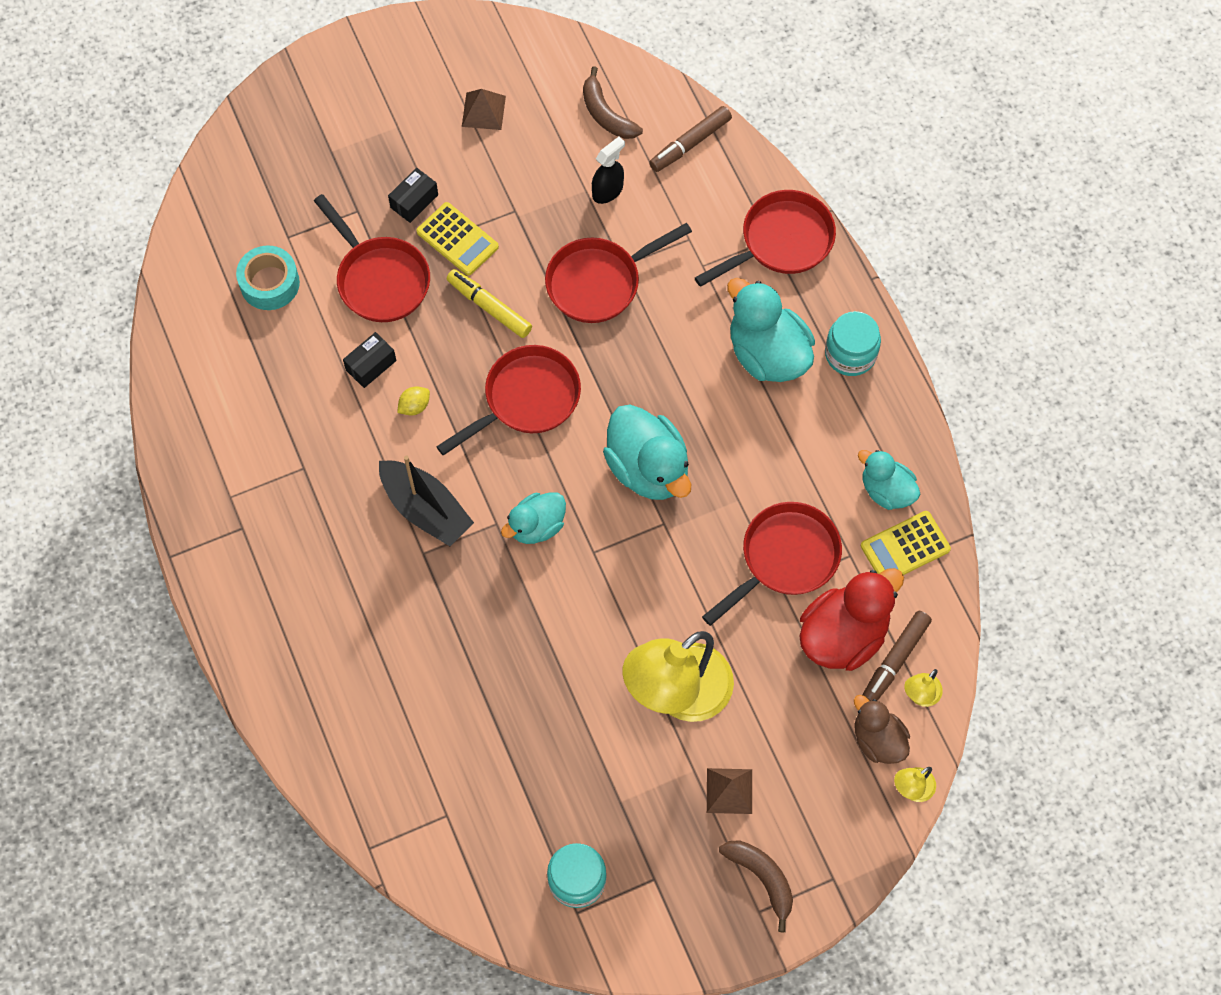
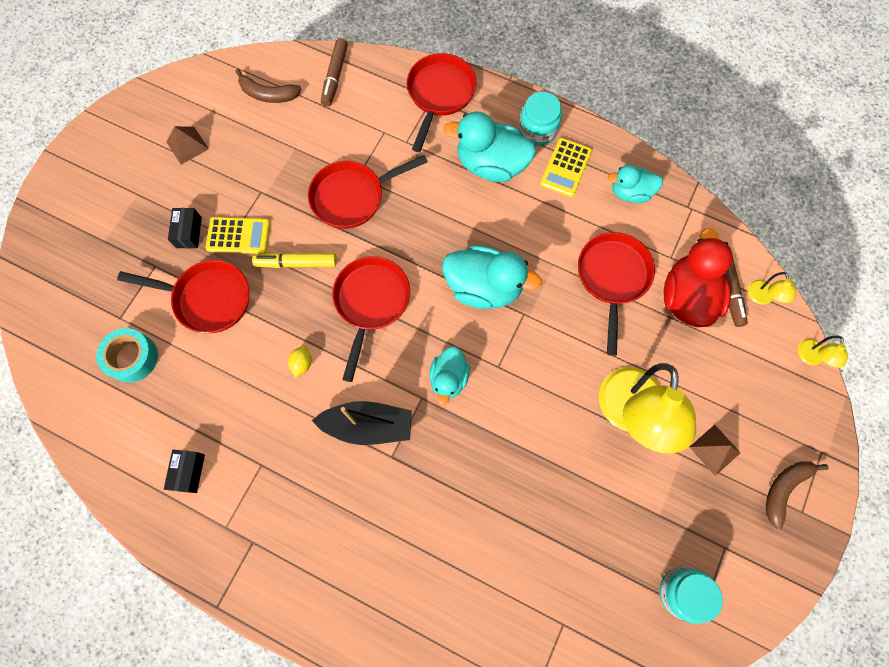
camera: 40 degrees left, 5 degrees up
(371, 365) = (249, 359): black box -> black box (189, 472)
(599, 282) = (352, 197): red pan -> red pan turned 45 degrees clockwise
(608, 191) = (309, 138): black spray bottle -> none
(762, 878) = (784, 489): brown banana -> brown banana turned 60 degrees counterclockwise
(878, 740) = (764, 344): brown duck -> none
(905, 547) = (671, 217): yellow calculator -> yellow calculator (565, 168)

